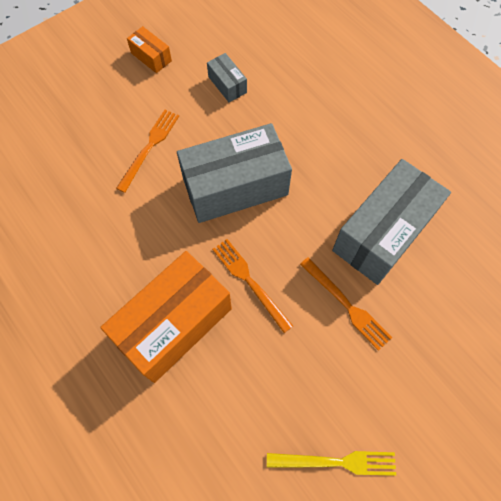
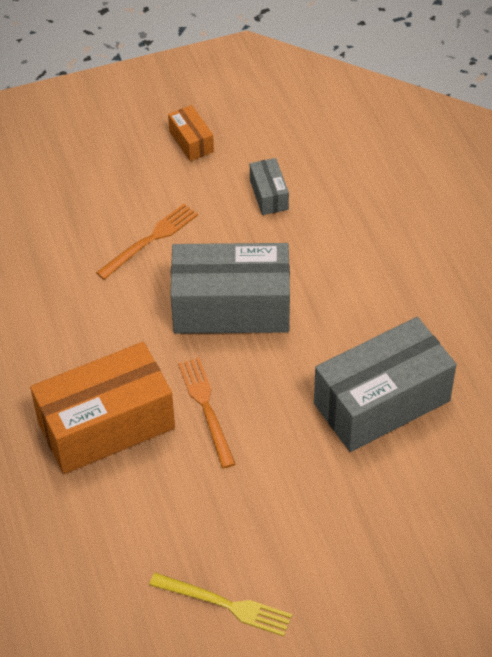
camera: 20 degrees right, 15 degrees down
(346, 305) = (305, 462): orange fork -> none

